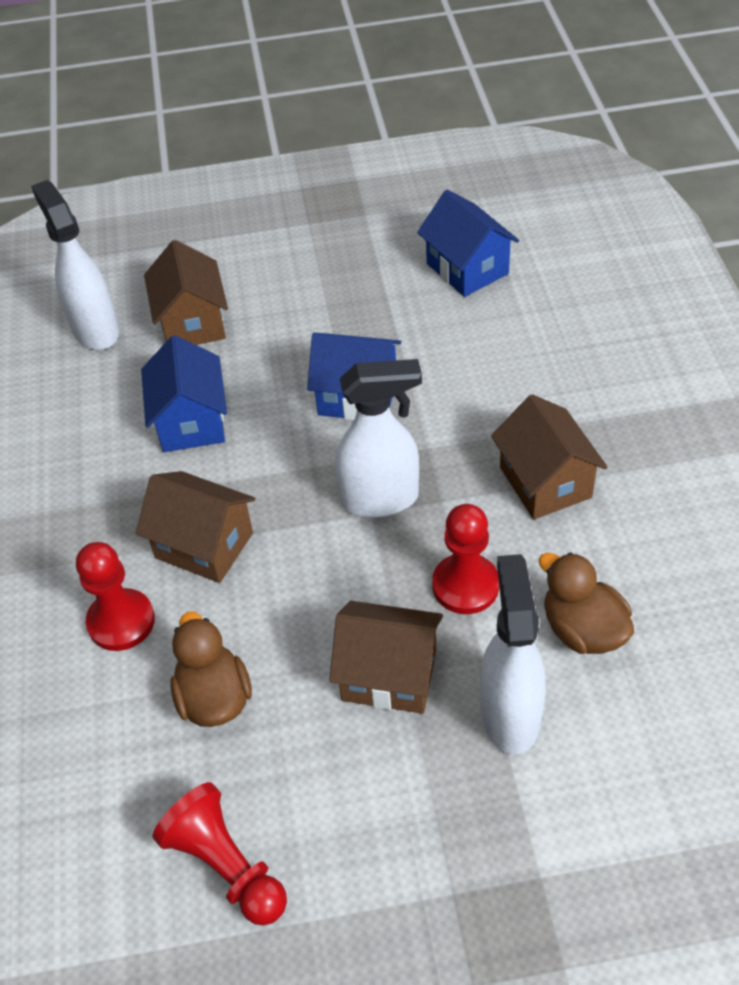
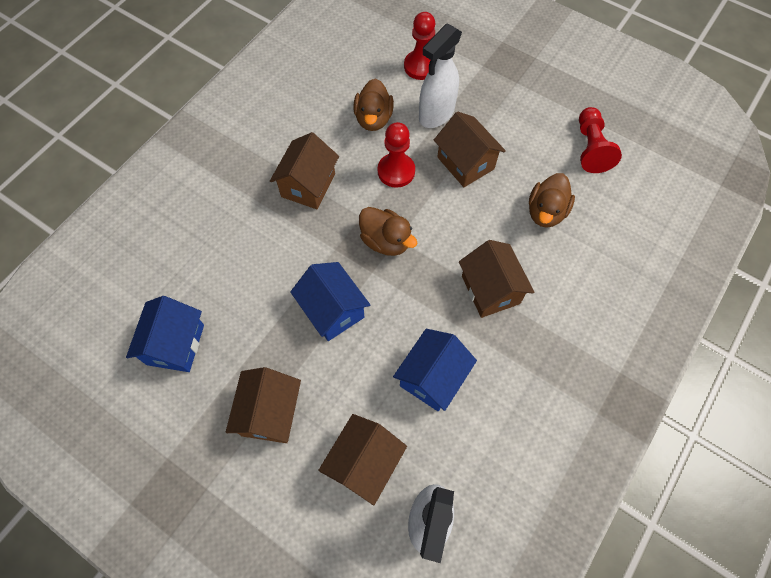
camera: 140 degrees left, 15 degrees up
(121, 621) = (561, 282): red pawn -> red pawn (421, 66)
(317, 292) = (270, 413): none -> brown house
(381, 499) = (386, 241): white spray bottle -> brown duck

